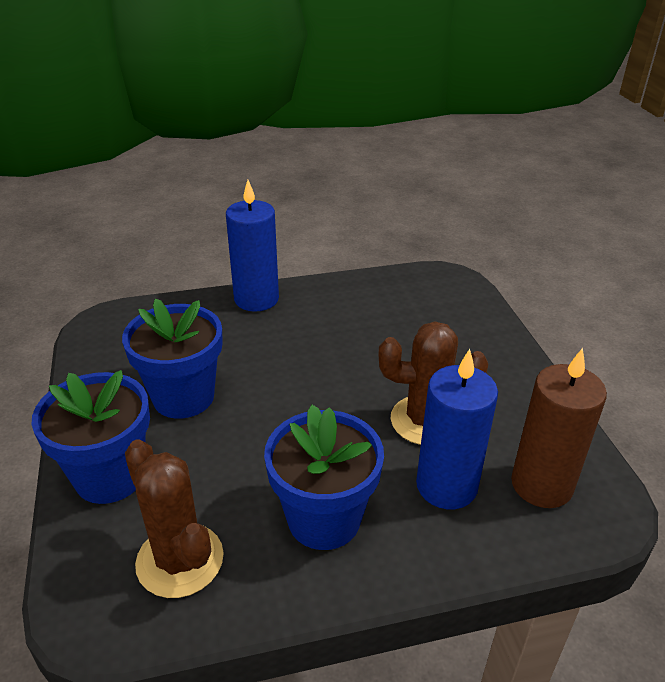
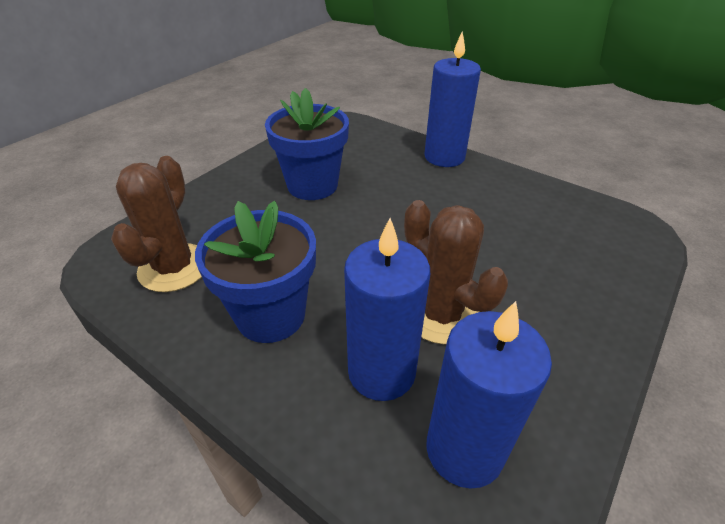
camera: 50 degrees right, 5 degrees up
(110, 476) = (216, 200): blue flower pot -> none
(541, 485) = (464, 449): brown candle -> blue candle

